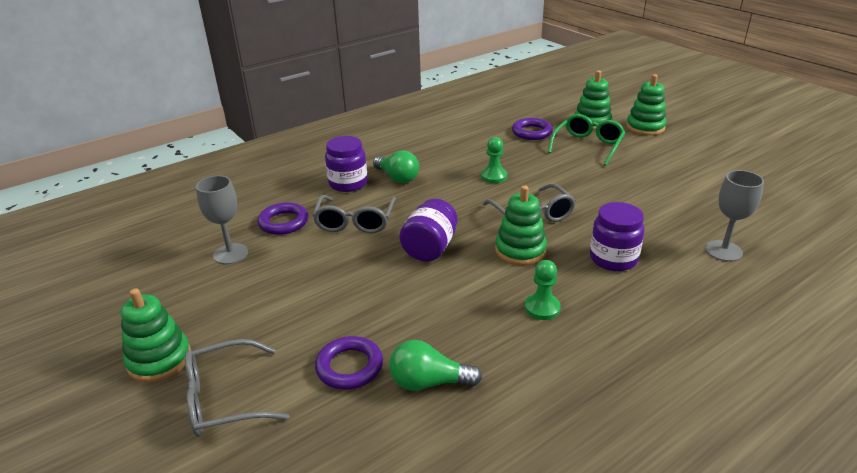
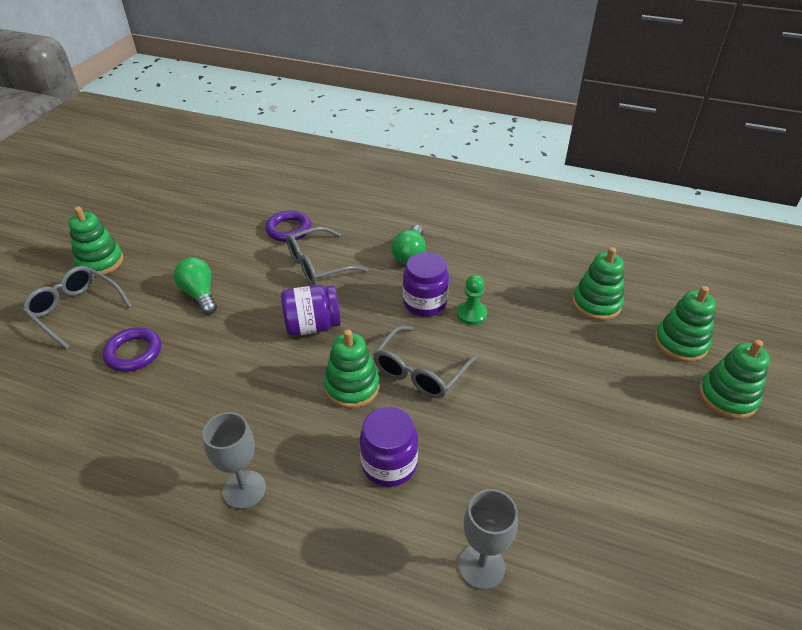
camera: 55 degrees right, 10 degrees up
(230, 254) = (230, 227): grey goblet -> grey goblet (244, 489)
(348, 183) = (374, 232): purple jar -> purple jar (425, 303)
(428, 382) = (136, 404): green light bulb -> green light bulb (199, 294)
(532, 132) = (596, 304): purple ring -> green stacking toy
(542, 308) = (270, 438): green pawn -> none
(588, 146) = (615, 360): green glasses -> none

